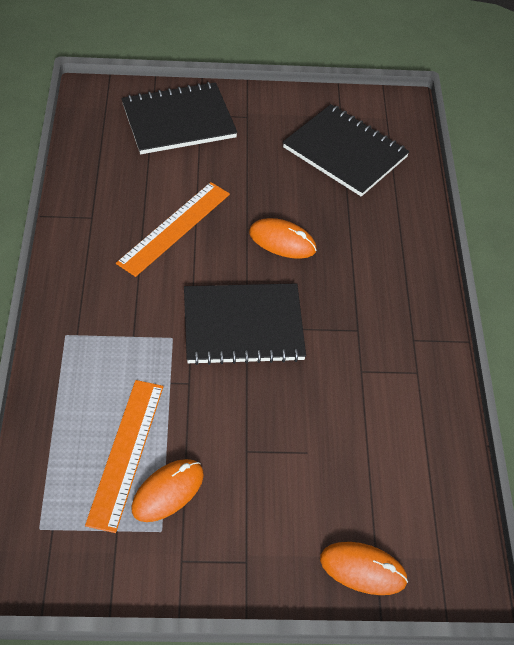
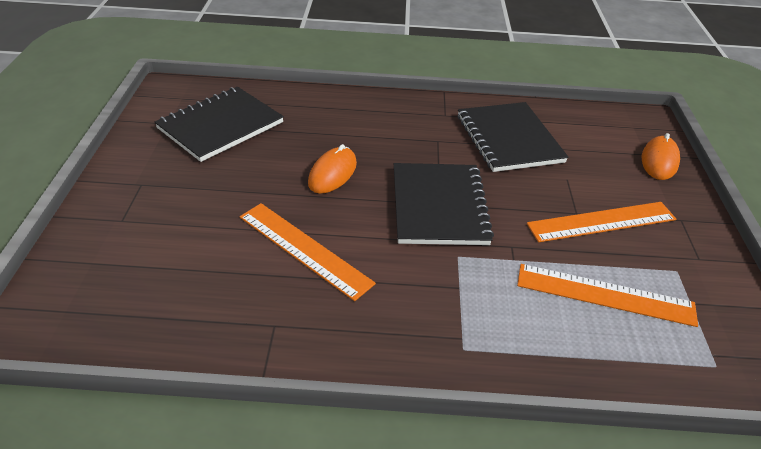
camera: 85 degrees left, 10 degrees down
(168, 492) = (636, 265): orange mouse -> none
(179, 121) = (125, 239): black notebook -> black notebook (509, 138)
(233, 473) = (601, 222): none -> orange ruler

